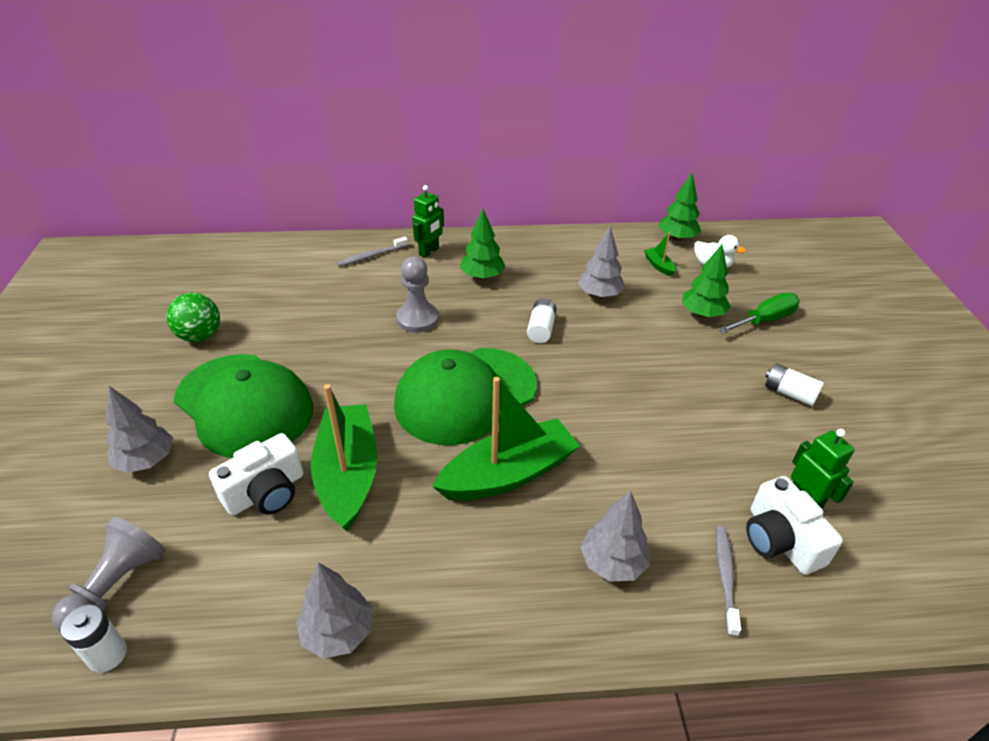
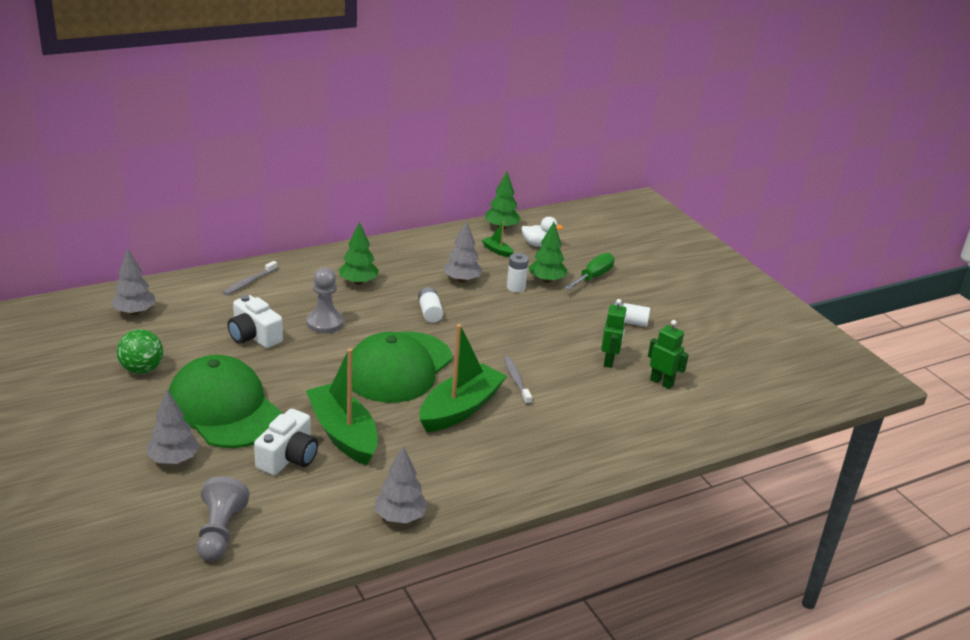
camera: 25 degrees left, 10 degrees down
(107, 654) = (247, 566): white battery -> white battery (516, 287)
(244, 405) = (224, 408): green cap -> green cap turned 150 degrees counterclockwise
(429, 252) = (299, 270): green robot -> green robot (609, 361)
(612, 563) = (557, 441): grey tree -> grey tree (134, 312)
(725, 577) = (629, 432): grey toothbrush -> grey toothbrush (516, 380)
(780, 540) = (655, 406): white camera -> white camera (254, 336)

